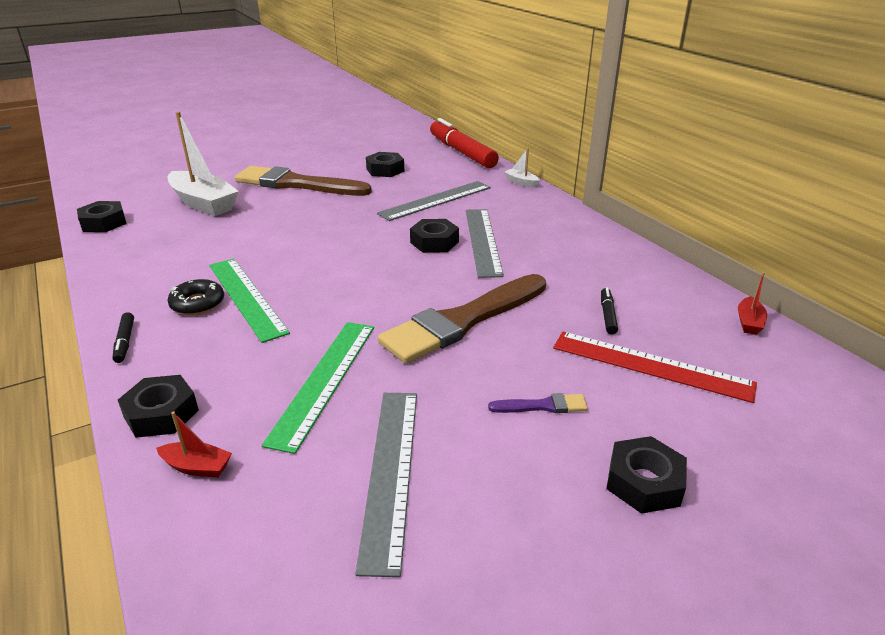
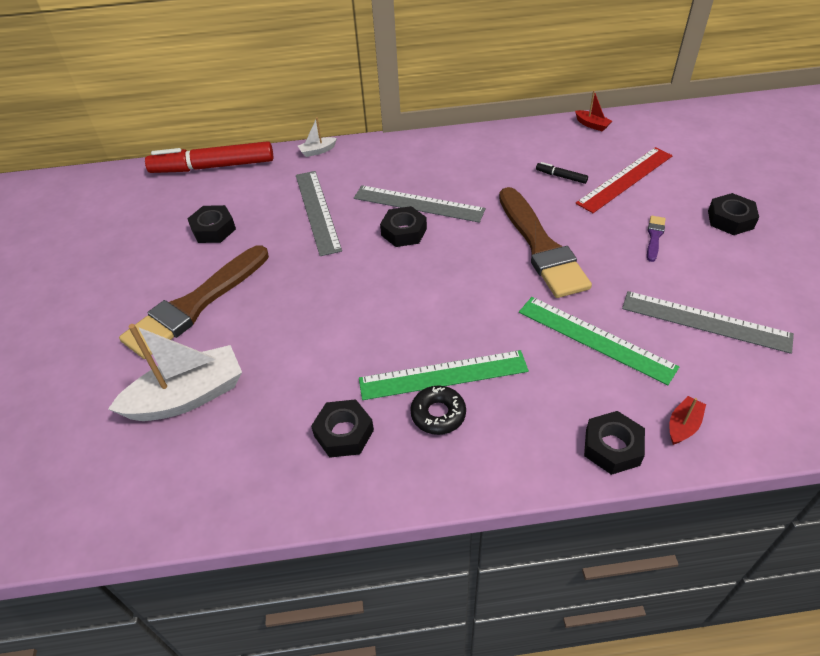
camera: 65 degrees left, 15 degrees up
(104, 223) = (174, 507): black nut -> black nut (344, 433)
(125, 342) = (488, 476): black marker -> none

